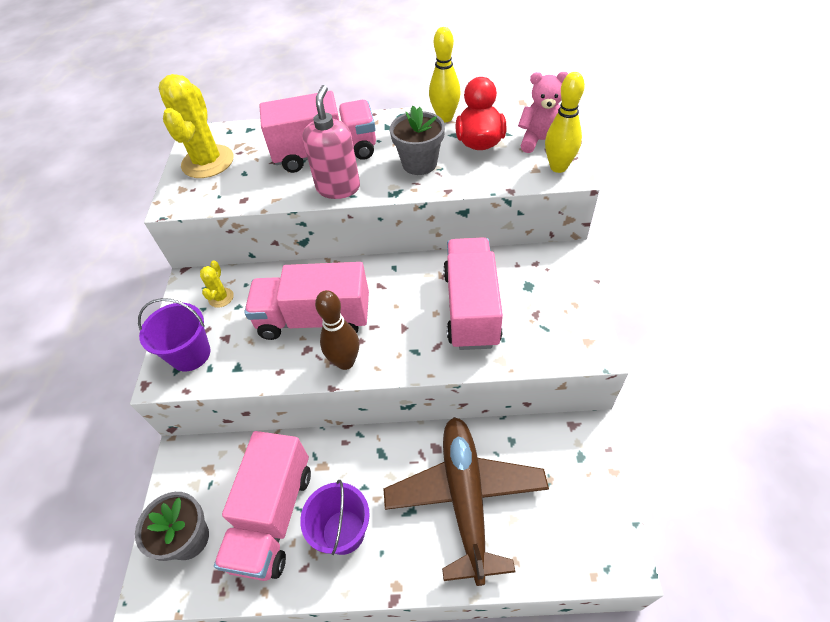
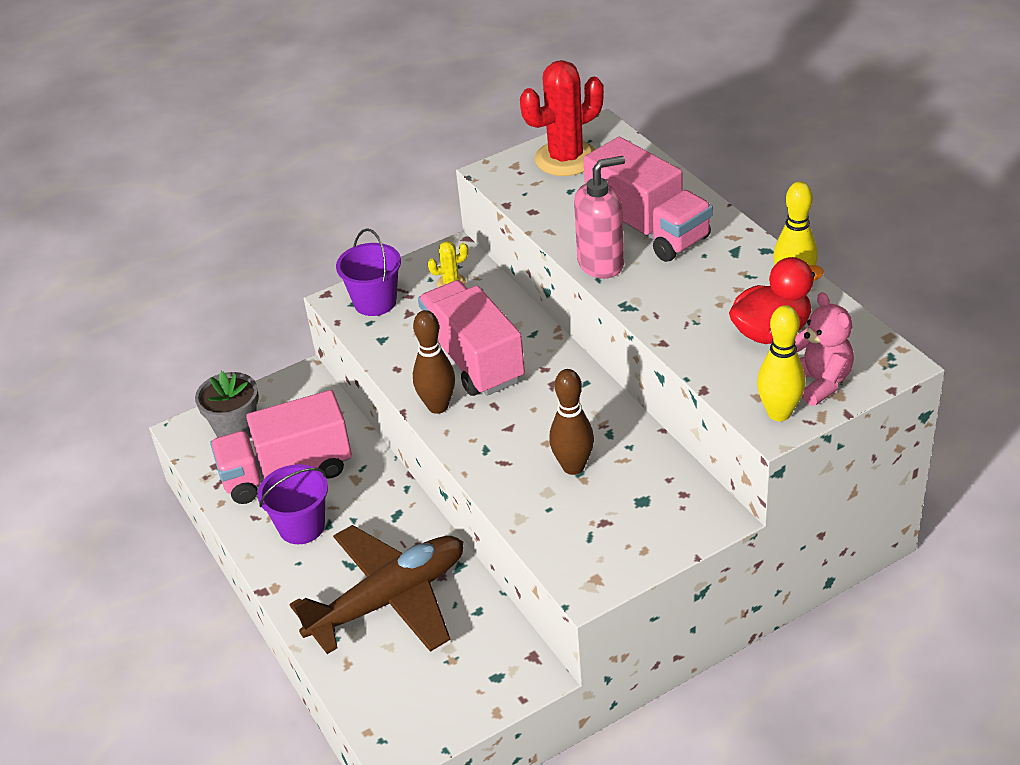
camera: 60 degrees right, 10 degrees down
(208, 162) = (566, 158): yellow cactus -> red cactus
(419, 164) = (690, 303): grey flower pot -> none
(471, 308) = (573, 467): pink truck -> brown bowling pin

